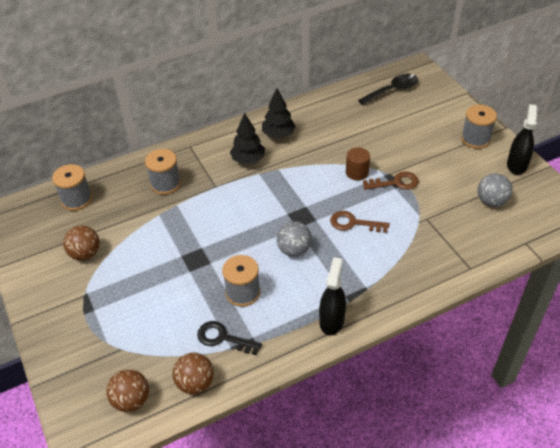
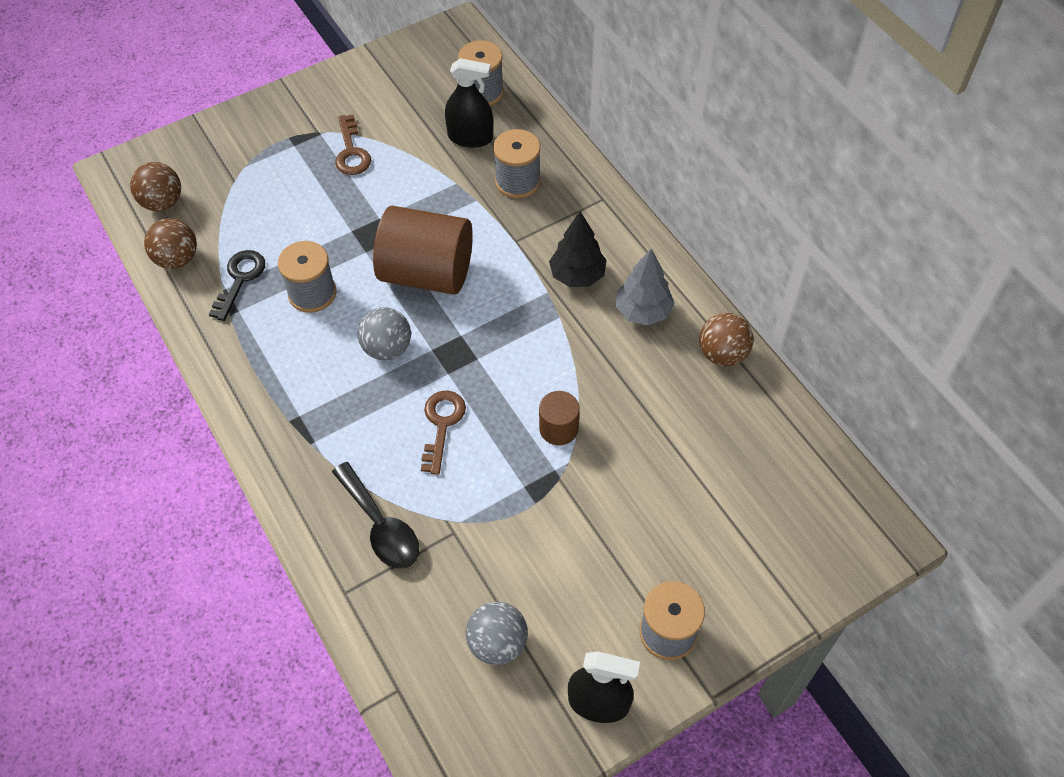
camera: 85 degrees right, 10 degrees up
(85, 254) = (385, 120): brown ball -> brown ball (722, 354)
(235, 230) = (427, 273): none -> brown cylinder
(278, 135) = (643, 311): black tree -> grey tree
(331, 320) = (257, 400): black spray bottle -> black spray bottle (470, 137)
(392, 90) = (797, 488): black spoon -> black spoon (381, 526)
(396, 183) = (537, 488): brown key -> brown key (351, 152)

